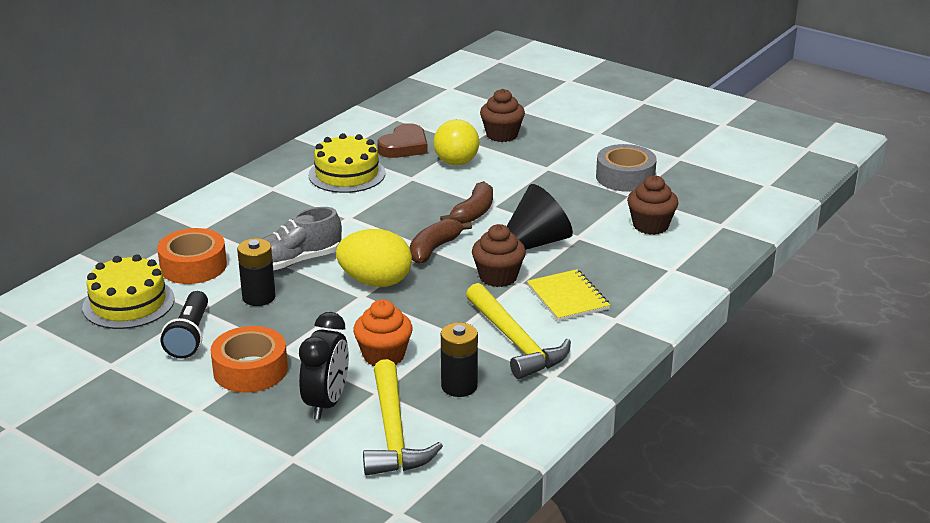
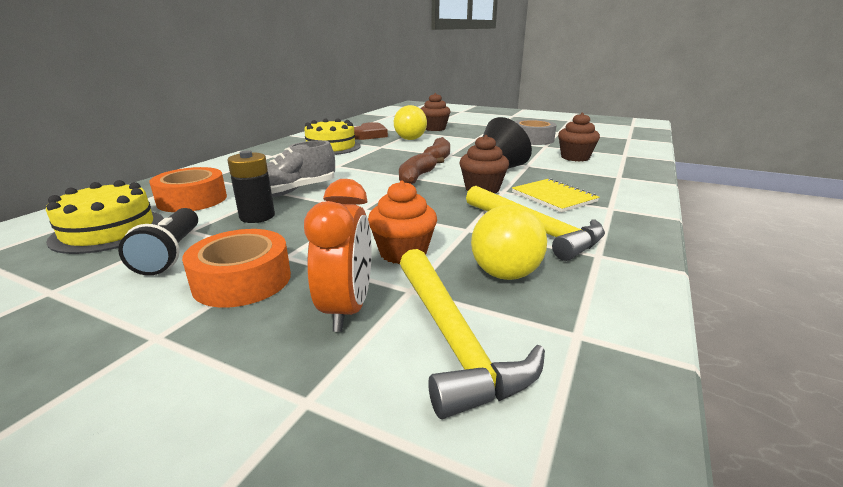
camera: 10 degrees left, 5 degrees down
(326, 403) = (347, 309): black clock -> orange clock
(375, 282) = (373, 199): yellow egg -> none
(459, 386) = (505, 274): black battery -> yellow ball

